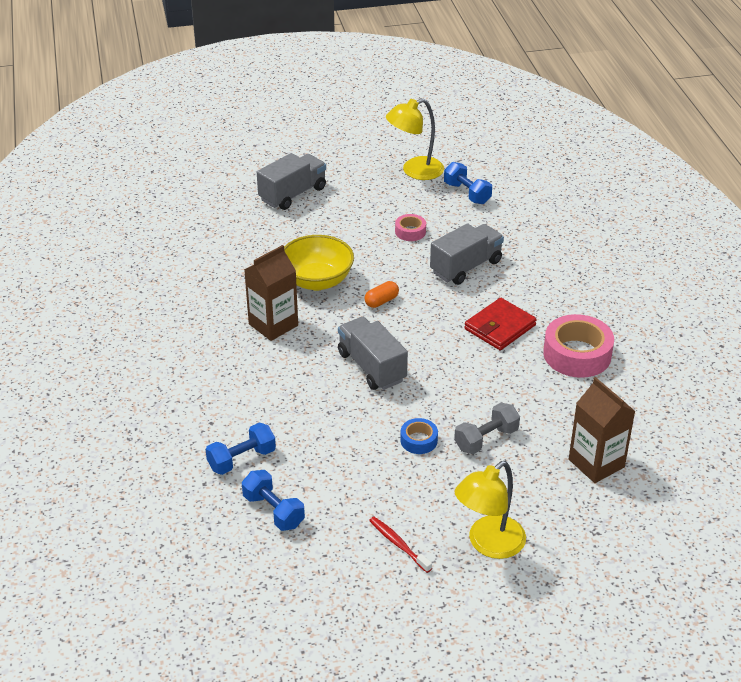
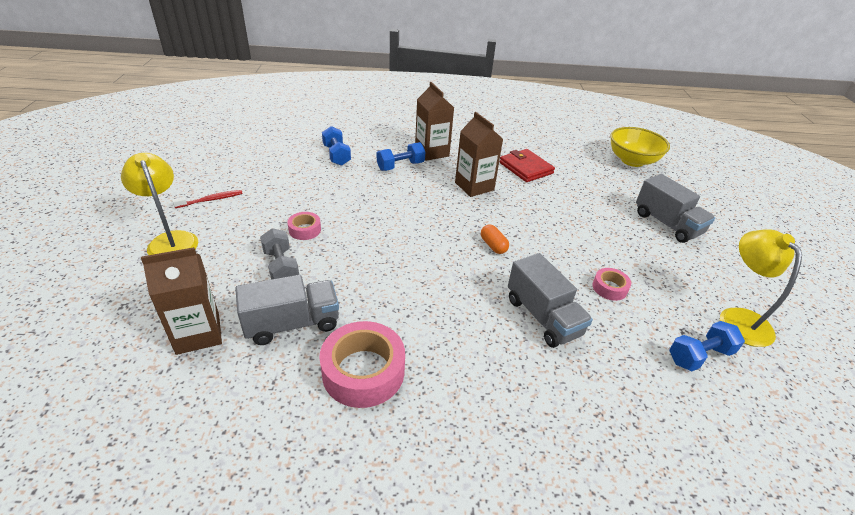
camera: 100 degrees right, 0 degrees up
(200, 371) = (432, 152): none -> brown carton
(273, 511) = (282, 159): blue dumbbell -> blue dumbbell (400, 166)
(317, 281) = (529, 215): yellow bowl -> yellow bowl (632, 161)
(372, 367) = (405, 223): grey truck -> grey truck (292, 324)
(418, 440) = (305, 230): blue tape -> pink tape
(500, 327) = (432, 317): red wallet -> red wallet (526, 168)

